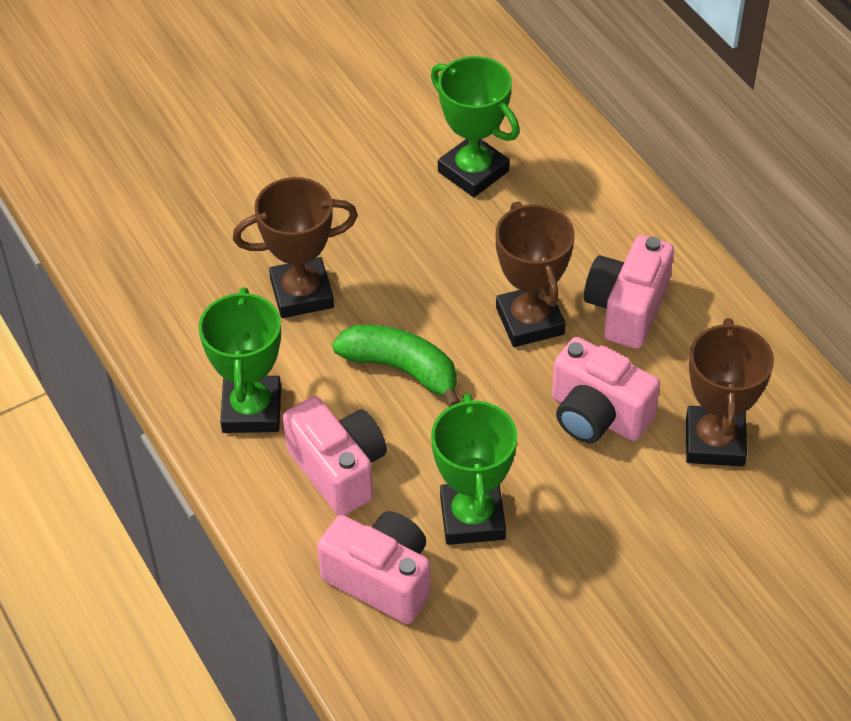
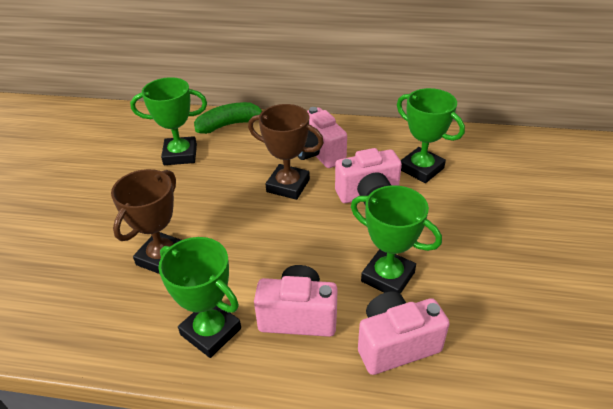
camera: 50 degrees left, 10 degrees down
(401, 369) = (261, 247): green banana -> green banana (229, 125)
(714, 441) = (421, 169): brown trophy -> green trophy

